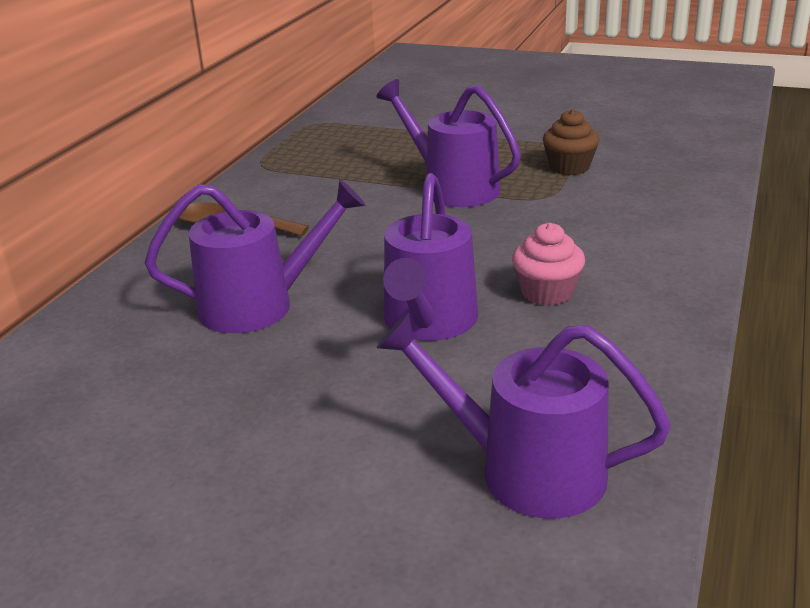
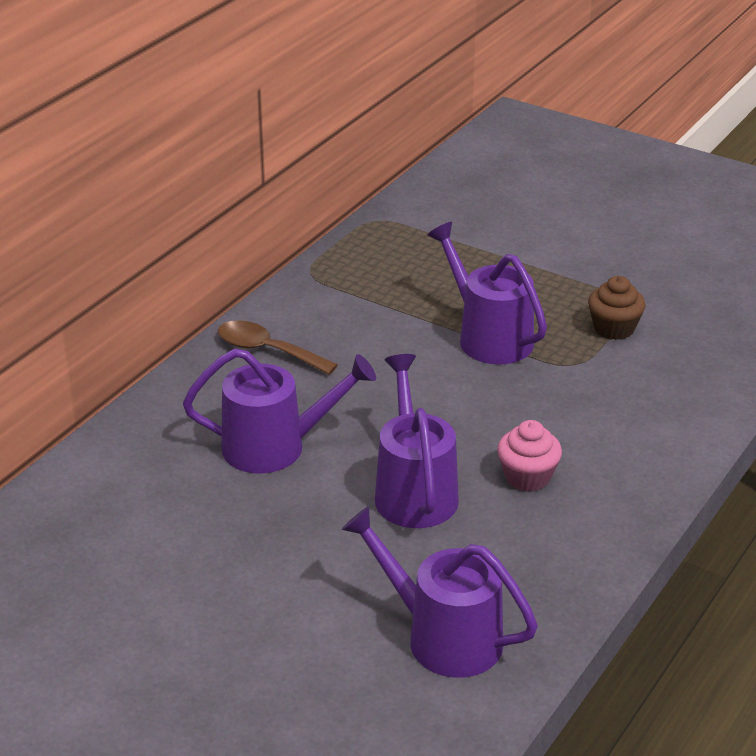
camera: 10 degrees right, 5 degrees up
(428, 323) = (414, 491): purple watering can -> purple watering can turned 150 degrees clockwise

